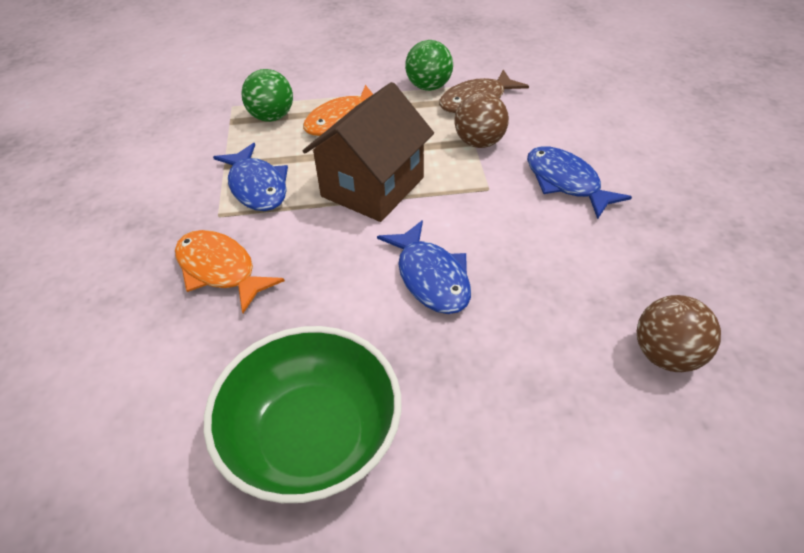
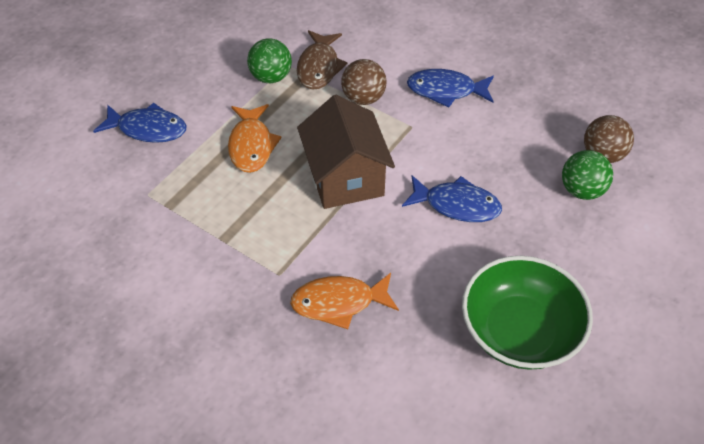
camera: 50 degrees left, 5 degrees up
(257, 186) = (271, 236): blue fish -> blue fish (148, 129)
(272, 117) = (195, 180): green ball -> green ball (581, 190)

